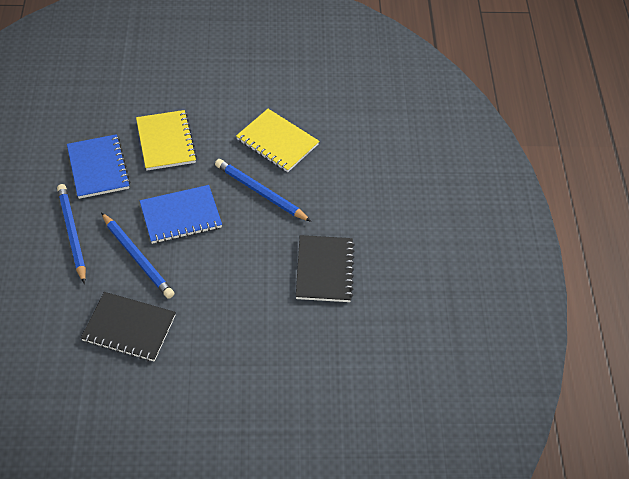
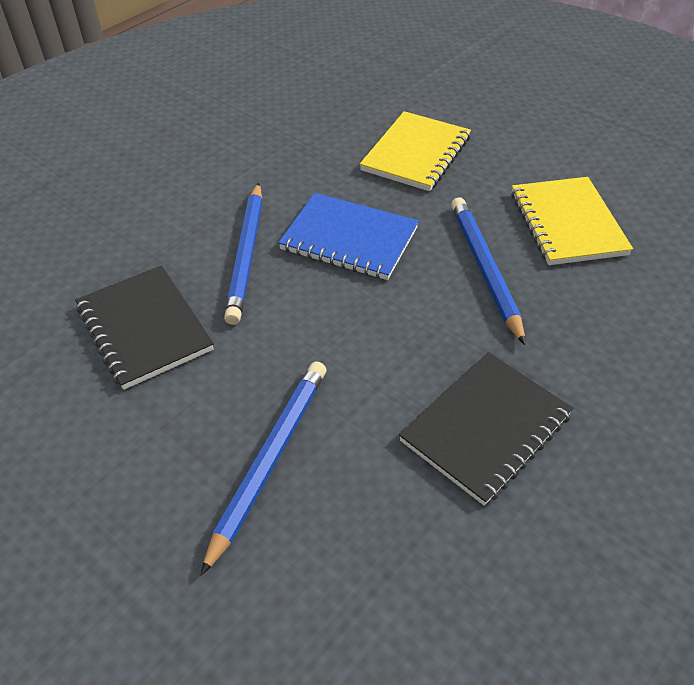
camera: 45 degrees right, 5 degrees down
(72, 233) = (206, 189): blue pencil -> blue pencil (270, 459)
(98, 168) = (309, 142): blue notebook -> none

